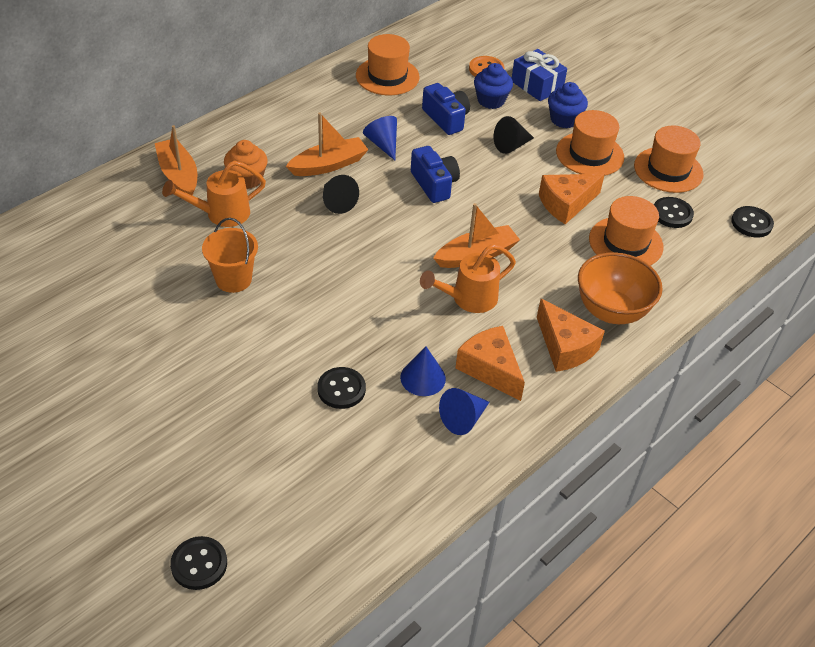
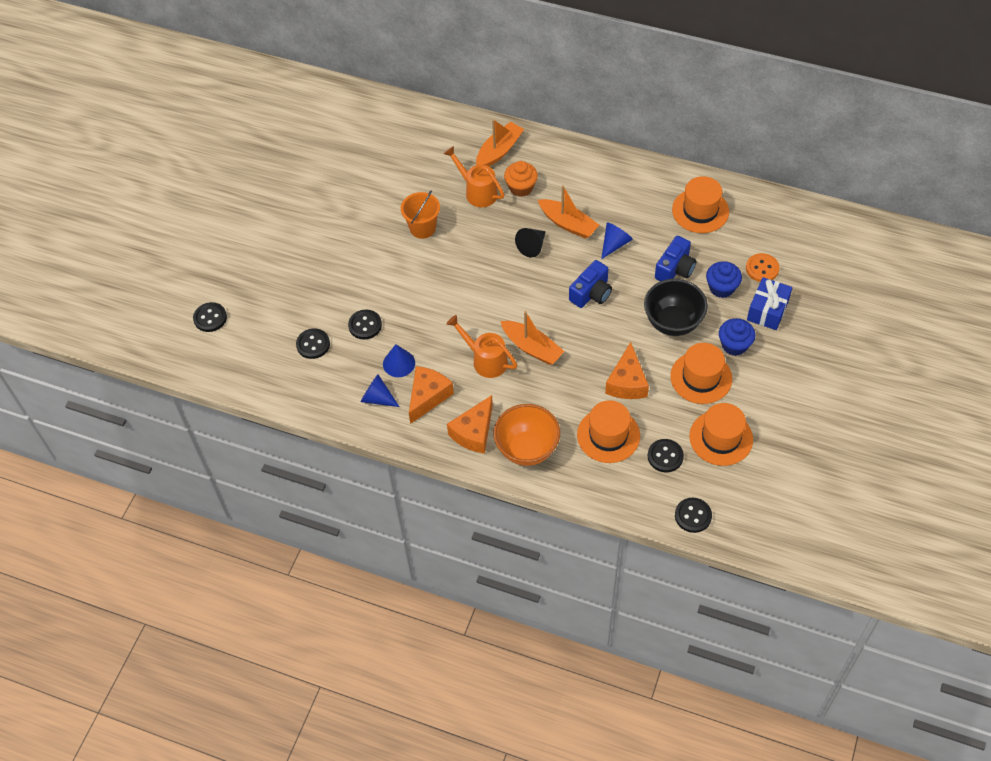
camera: 70 degrees right, 10 degrees up
(334, 455) = (313, 344): none -> black button
(511, 145) = (673, 322): black cone -> black bowl
(566, 204) = (627, 382): orange cheese -> orange cheese turned 120 degrees counterclockwise

